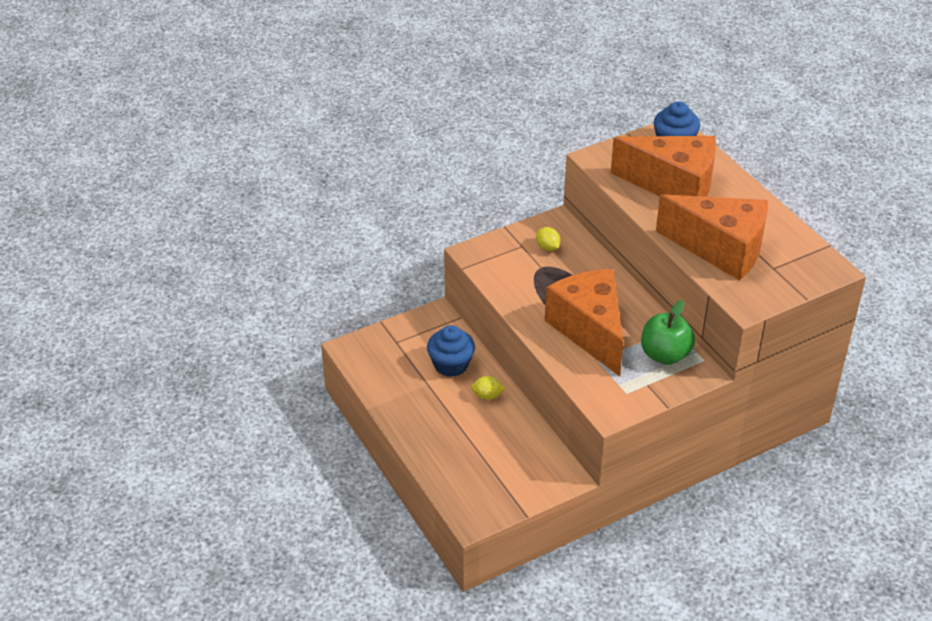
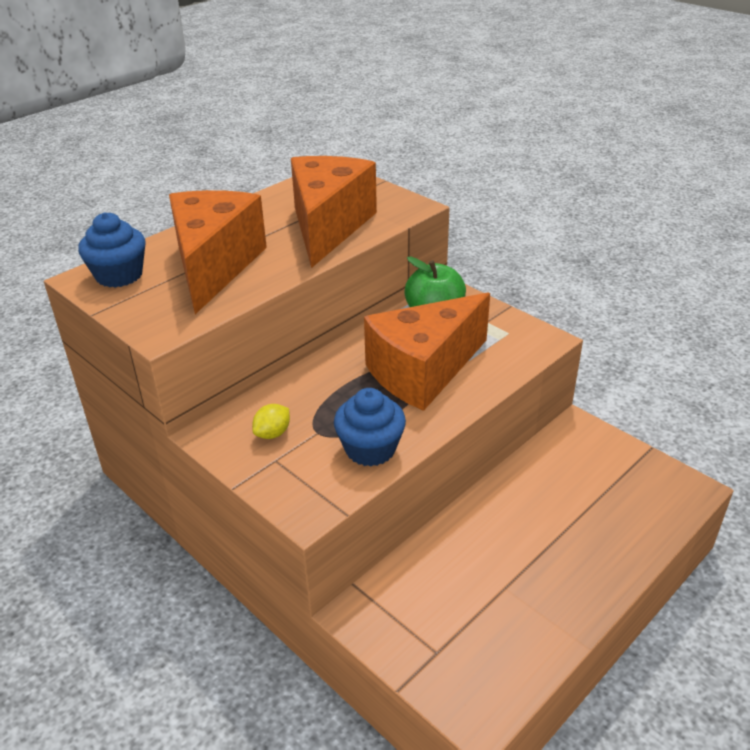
camera: 105 degrees left, 5 degrees down
(451, 365) = (455, 570): blue cupcake -> blue cupcake (370, 449)
(487, 396) = (493, 518): yellow lemon -> none

